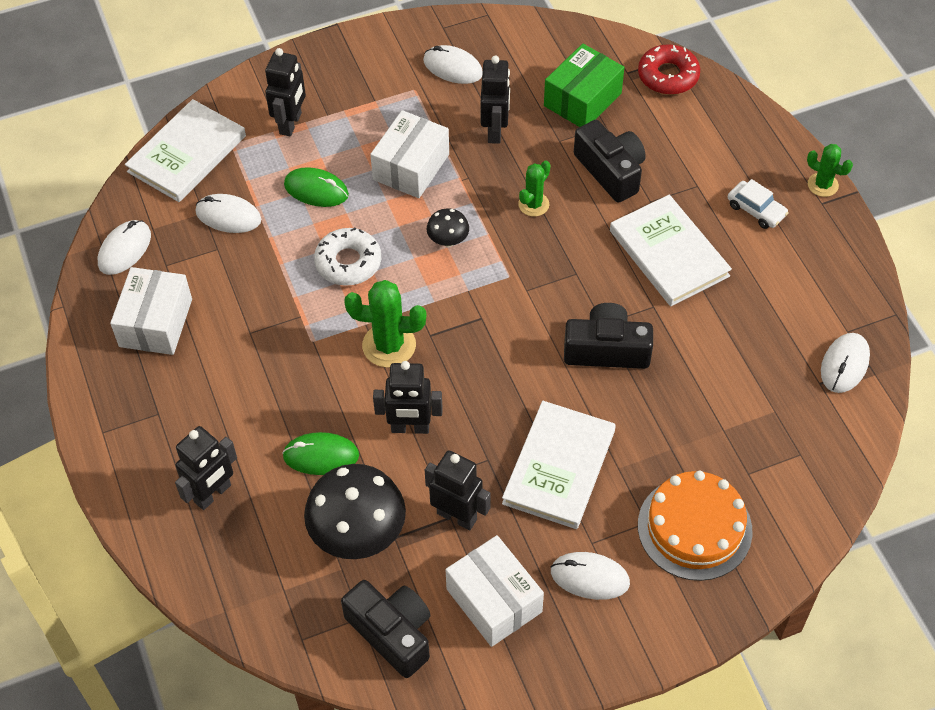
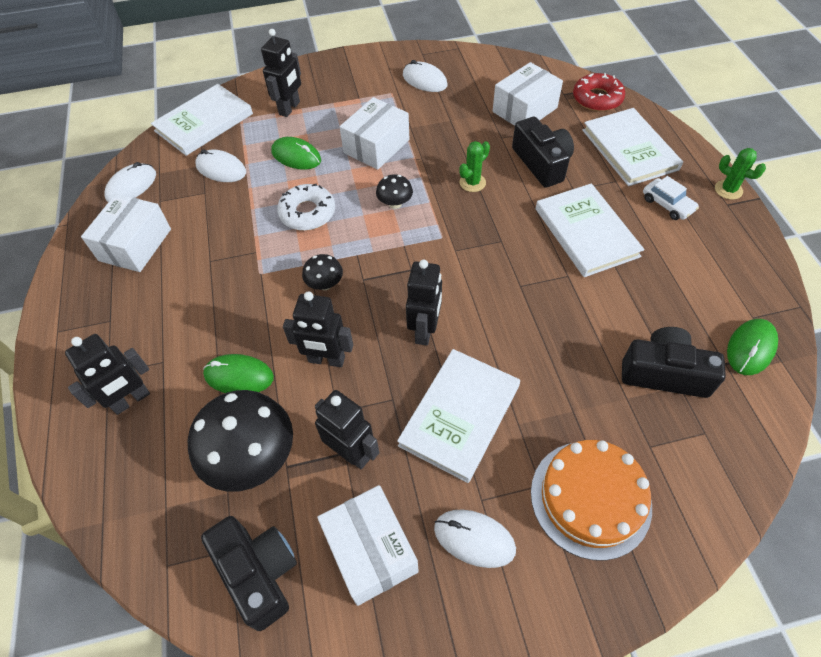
camera: 10 degrees right, 0 degrees up
(389, 345) = (325, 284): green cactus -> black mushroom
(495, 131) = (450, 126): black robot -> black robot (425, 330)
(582, 99) = (524, 110): green box -> white box
(606, 350) = (520, 309): black camera -> black camera (664, 373)
(710, 143) = (629, 149): none -> white book
(844, 364) = (750, 348): white mouse -> green mouse

